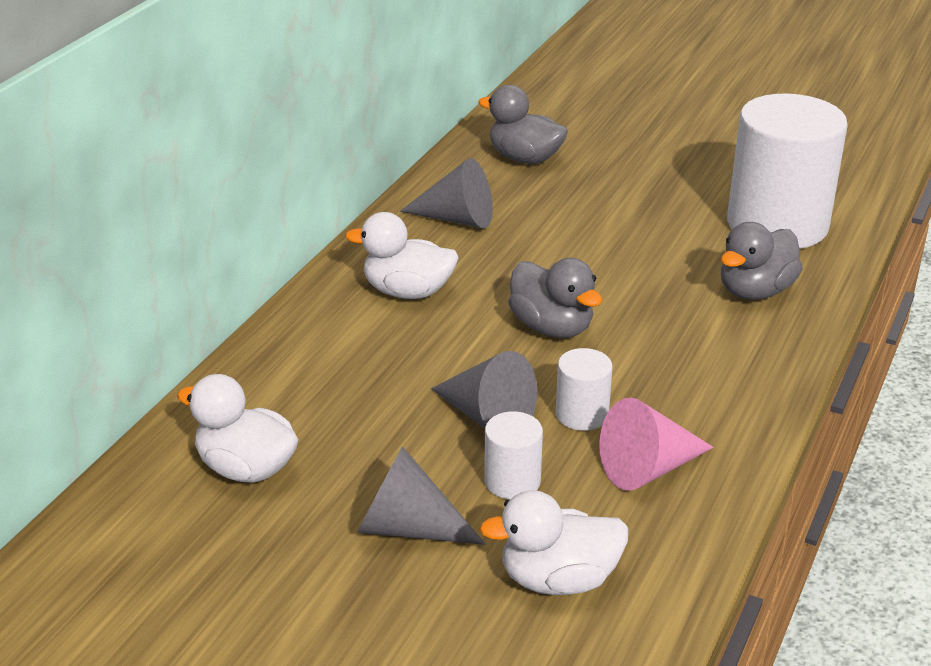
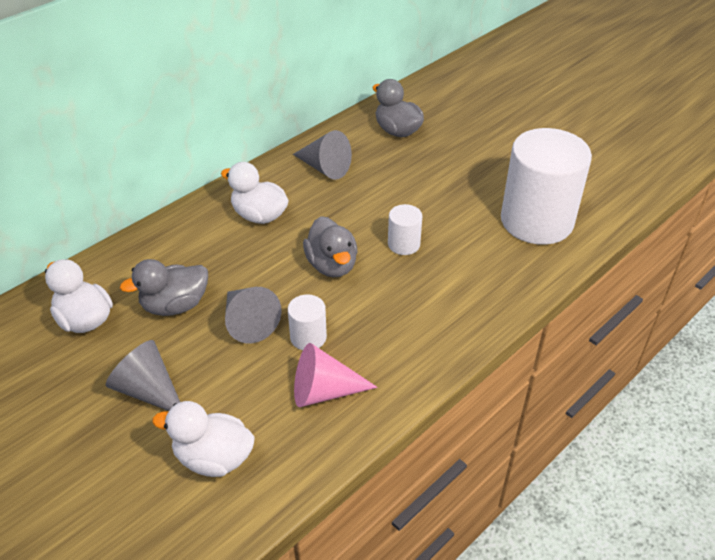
camera: 20 degrees right, 10 degrees up
(512, 481) = (232, 375): white cylinder -> white cylinder (403, 244)
(755, 291) = (486, 271): grey duck -> grey duck (175, 305)

